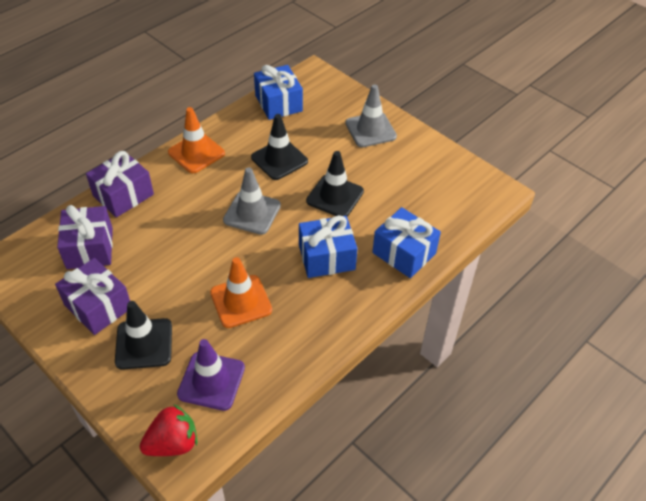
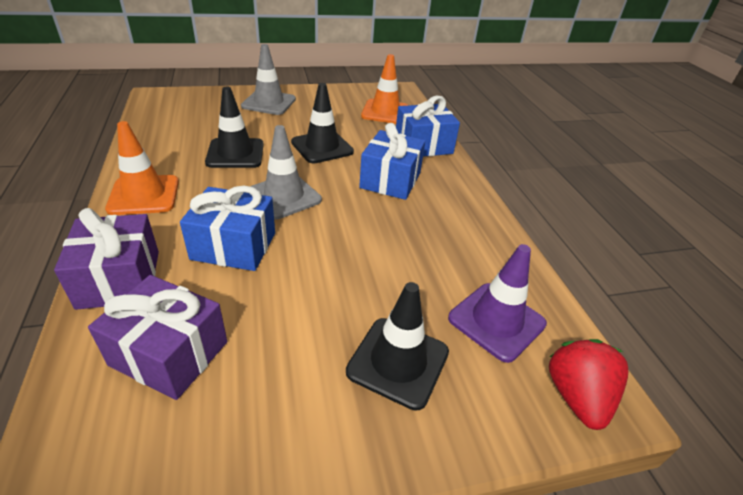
camera: 60 degrees left, 10 degrees down
(98, 306) = (290, 388): purple gift -> none
(241, 301) = (398, 252): orange traffic cone -> orange traffic cone (385, 112)
(278, 103) = (161, 124): blue gift -> blue gift (234, 246)

